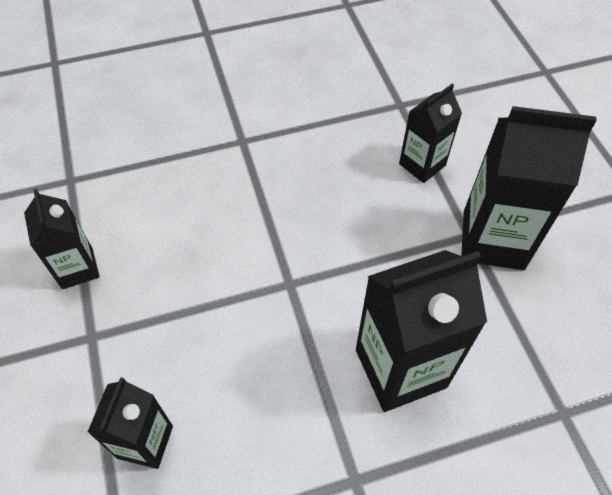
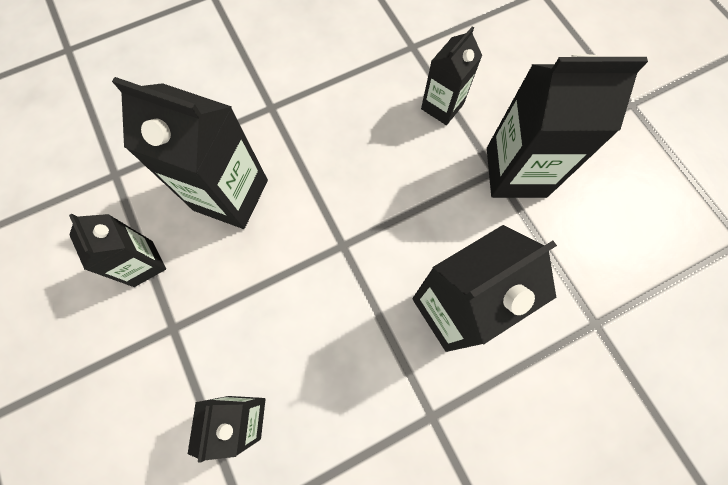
camera: 10 degrees left, 15 degrees up
(182, 216) = (231, 195): none -> black carton

